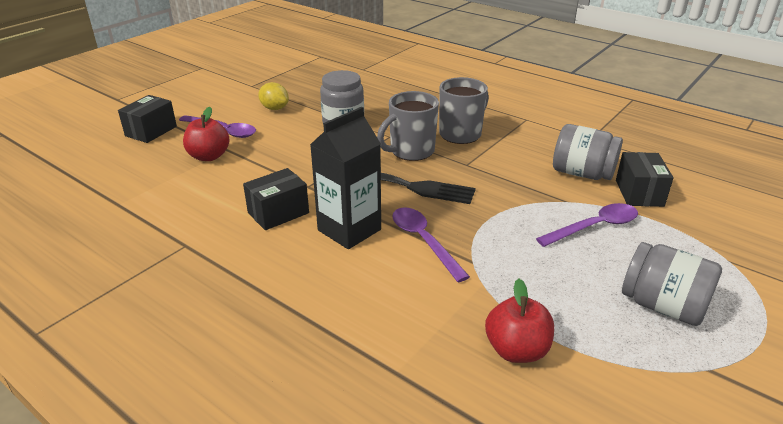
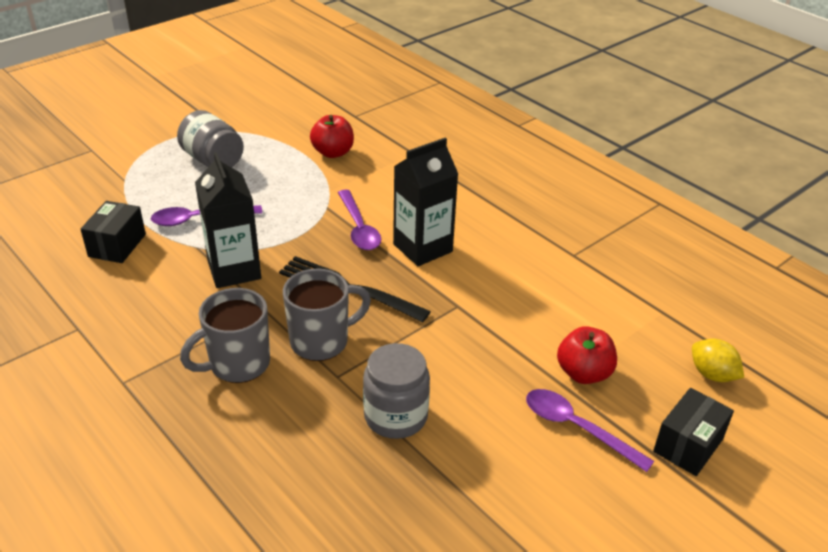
camera: 170 degrees left, 5 degrees up
(274, 108) = (502, 478): yellow lemon -> yellow lemon (712, 374)
(278, 213) = (490, 276): black box -> none
(516, 187) = (234, 270): none -> black carton
(582, 173) = (147, 277): grey jar -> none

